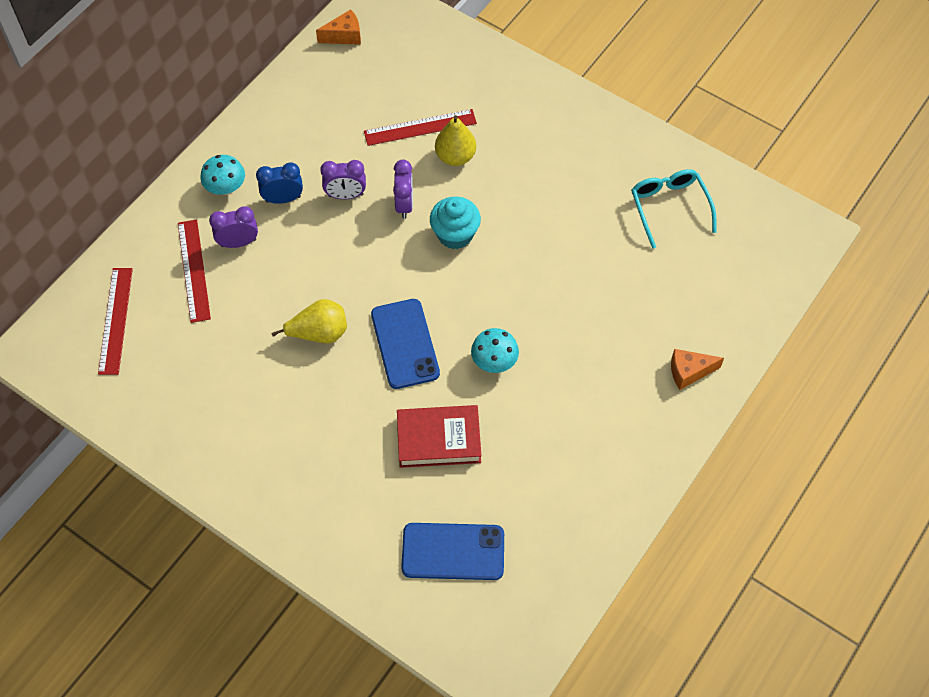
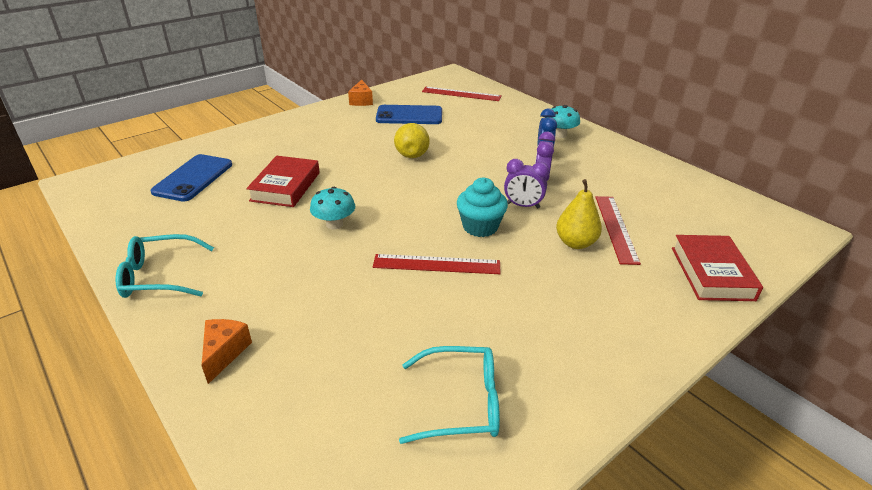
camera: 105 degrees right, 25 degrees down
(194, 270) = (489, 118): red ruler -> red ruler (436, 264)
(238, 243) = (507, 134): purple clock -> none
(344, 36) = (735, 204): orange cheese -> orange cheese (361, 101)
(405, 344) = (380, 185): blue phone -> blue phone (409, 115)
(466, 62) = (711, 273): none -> red book
(627, 475) = (159, 276): none -> turquoise glasses

